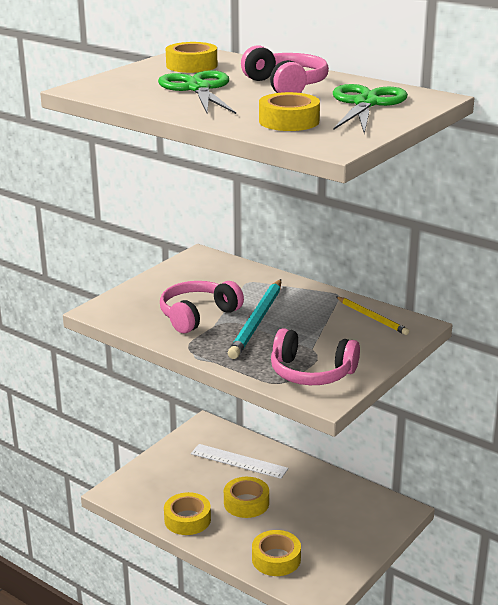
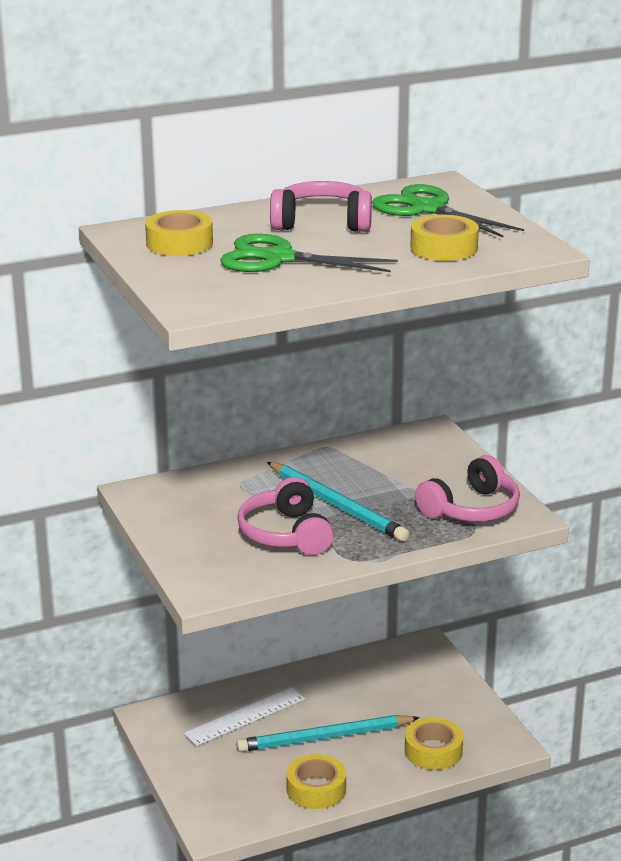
camera: 60 degrees left, 0 degrees up
(246, 503) = (325, 738): yellow tape -> turquoise pencil
(372, 317) = (395, 445): yellow pencil -> none

